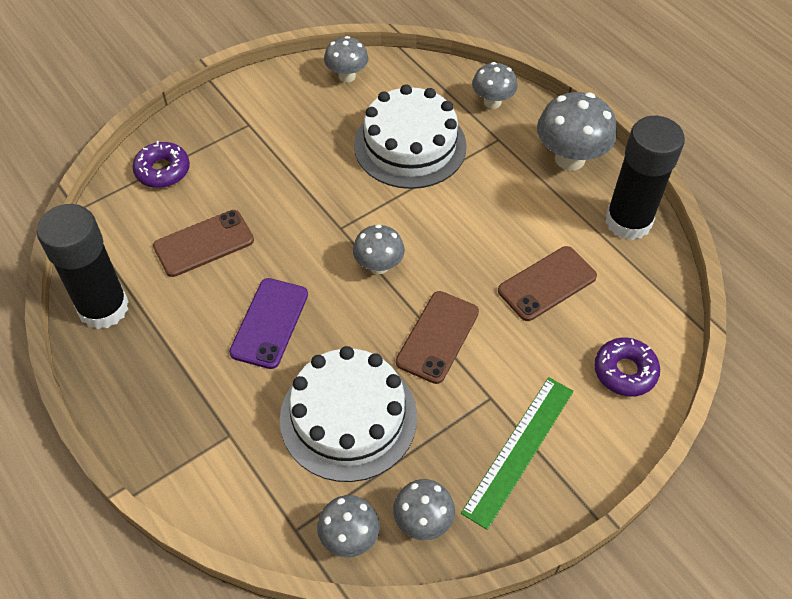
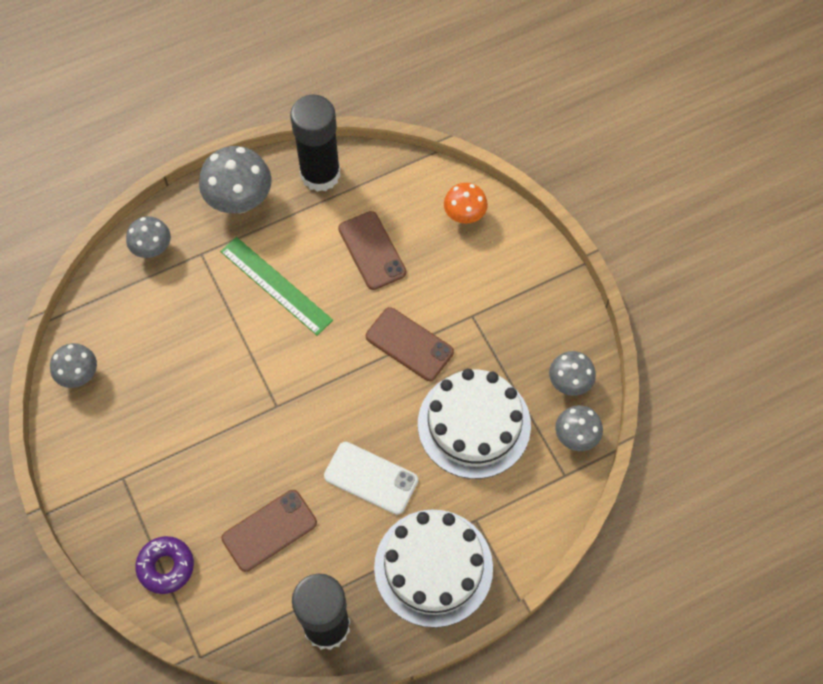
camera: 80 degrees left, 10 degrees up
(204, 243) = (269, 530): brown phone -> brown phone turned 75 degrees clockwise
(269, 323) = (371, 478): purple phone -> white phone
(378, 266) = (326, 379): grey mushroom -> none
(410, 145) = (190, 331): white cake -> white cake (433, 567)
(519, 450) = (520, 305): green ruler -> green ruler (276, 285)
(625, 371) = (464, 215): purple donut -> orange mushroom

